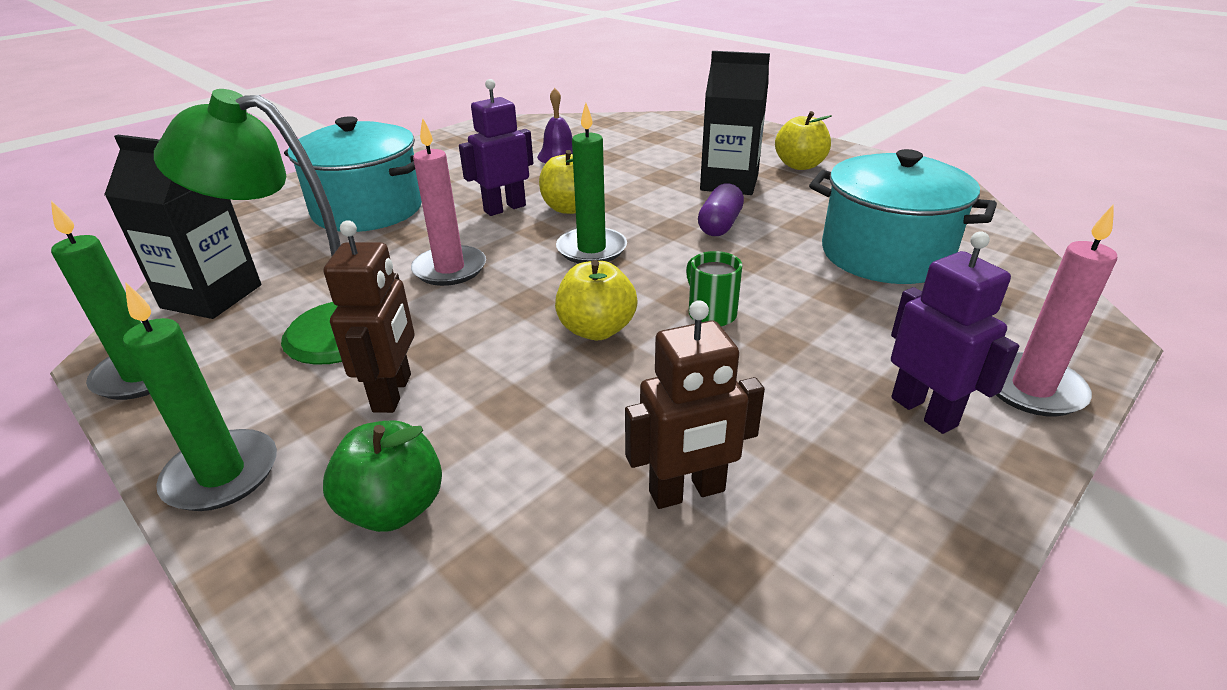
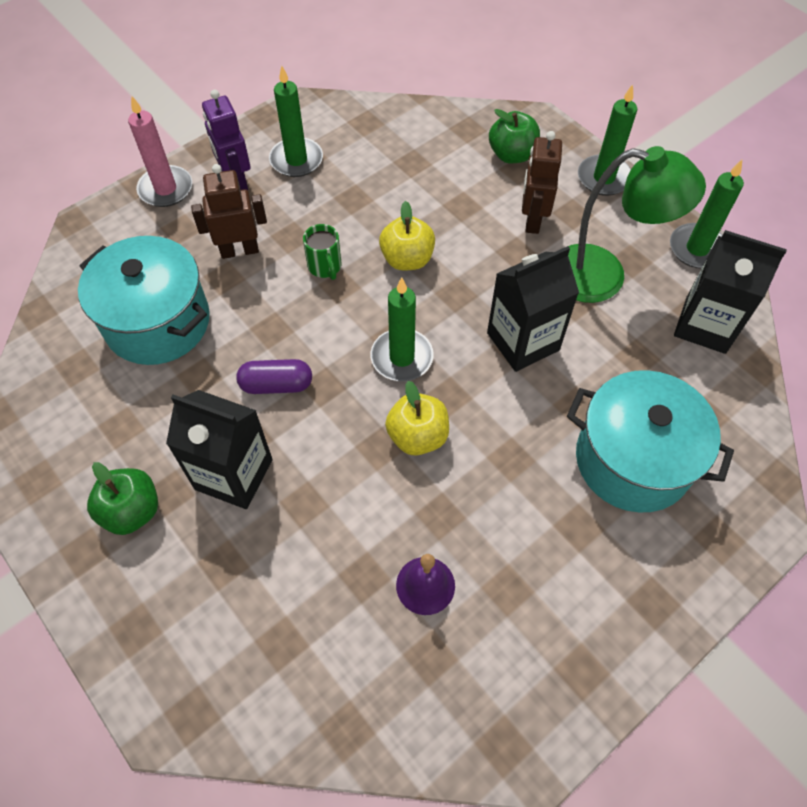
camera: 175 degrees left, 25 degrees up
(449, 269) = (523, 341): pink candle -> black carton
(504, 208) = (486, 444): purple robot -> none
(687, 492) = (375, 150): brown robot -> brown robot (239, 250)
(719, 225) = (276, 385): purple capsule -> purple capsule turned 60 degrees clockwise
(799, 165) = (132, 511): yellow apple -> green apple
(838, 458) = (296, 160): none -> green candle

